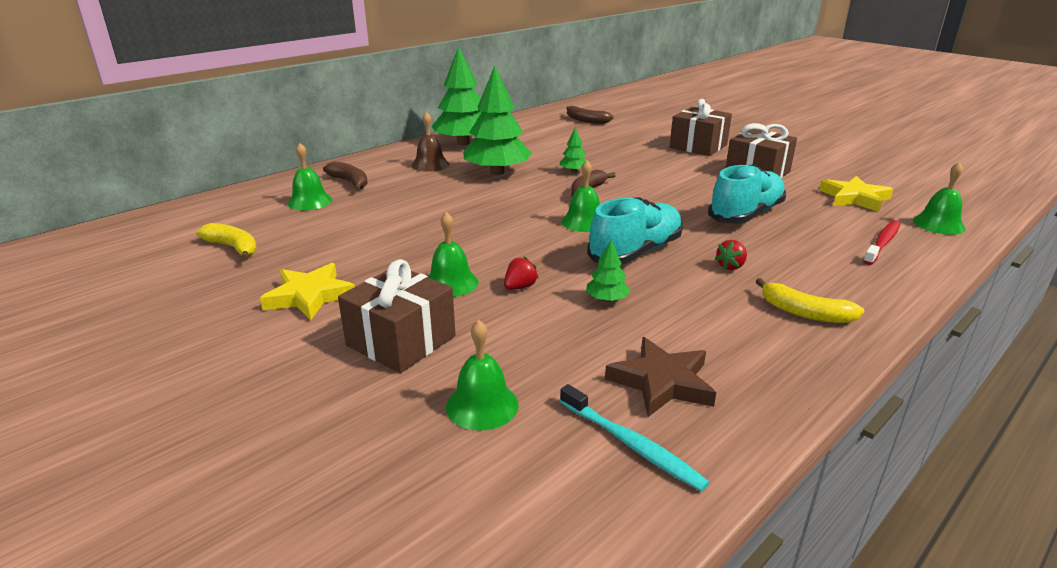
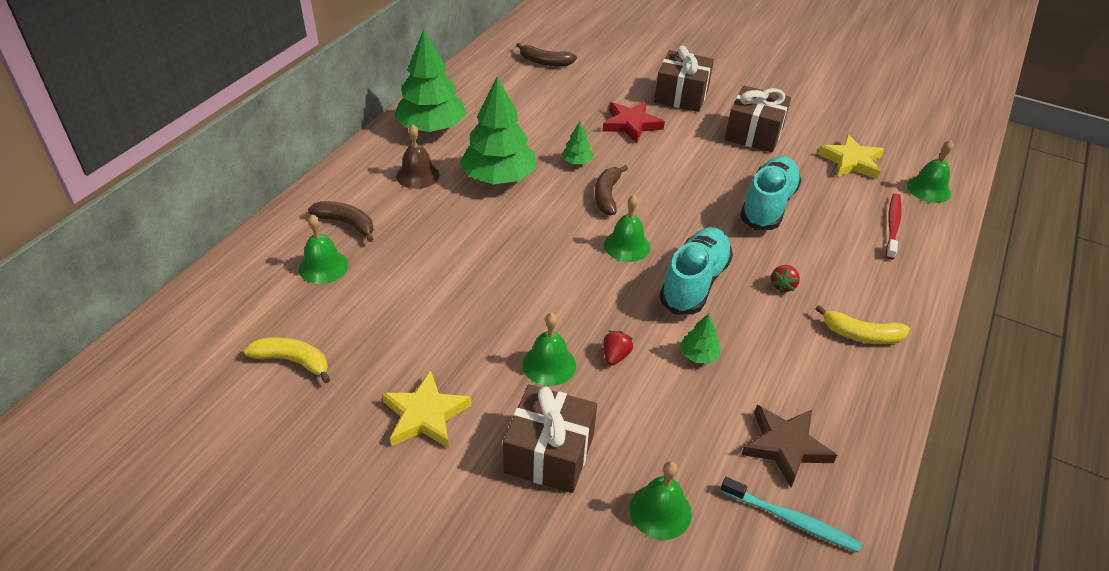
camera: 20 degrees left, 15 degrees up
(639, 157) = (631, 124): none -> red star

